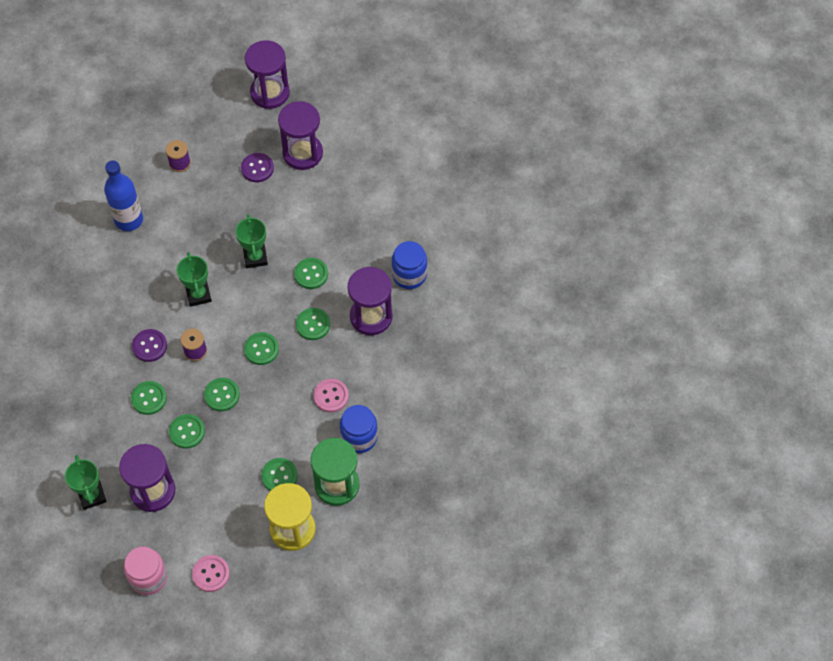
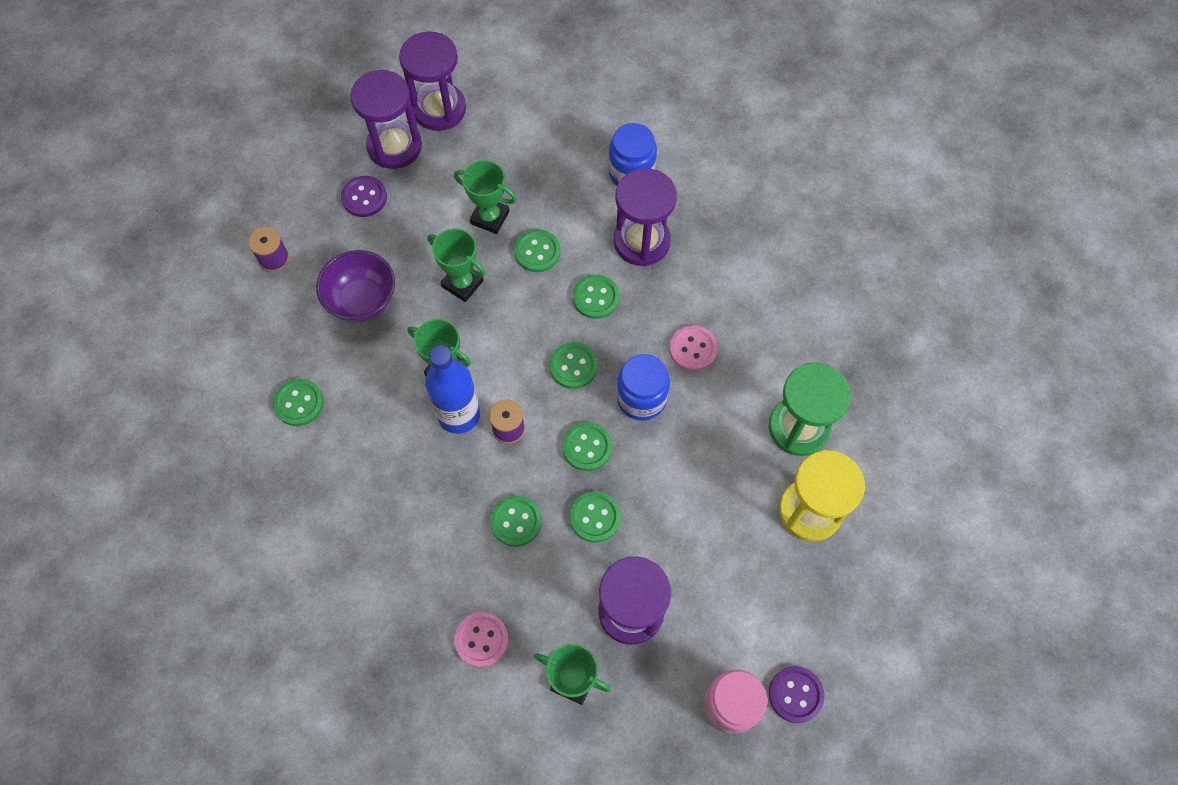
camera: 45 degrees left, 5 degrees up
(129, 220) = (282, 361): blue bottle -> blue bottle (459, 414)
(149, 346) = (454, 468): purple button -> purple button (795, 694)
(198, 222) = (362, 300): none -> purple bowl
(211, 574) = (787, 635): pink button -> pink button (481, 640)
(270, 93) = (293, 116): purple hourglass -> purple hourglass (439, 109)
(279, 476) = (736, 472): green button -> green button (299, 403)
(308, 234) = (490, 217): none -> green trophy
(359, 437) = (765, 363): blue jar -> blue jar (641, 398)

